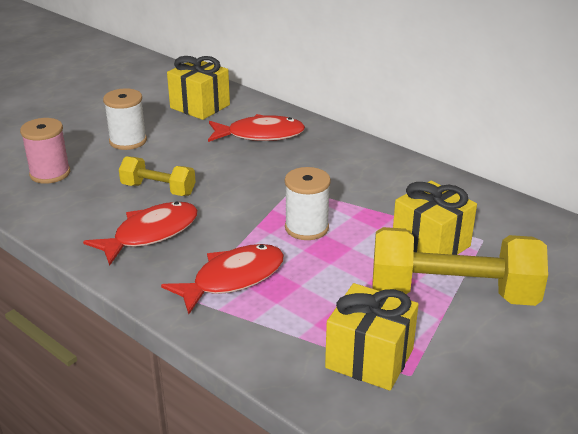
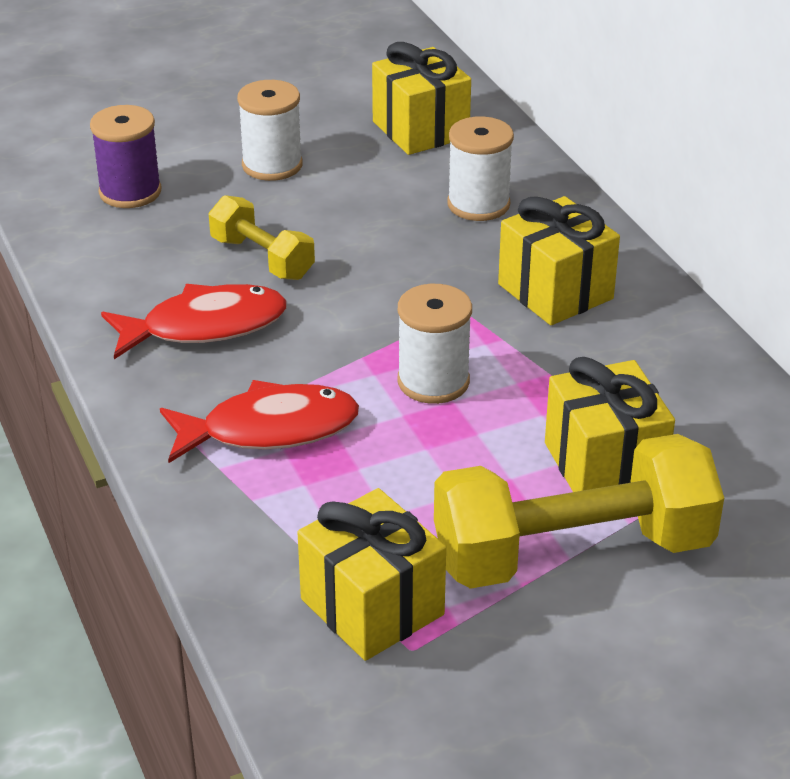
camera: 25 degrees right, 5 degrees up
(50, 173) = (130, 192): pink spool -> purple spool
(260, 135) = (478, 204): red fish -> white spool
(335, 167) = (555, 291): none -> yellow gift
(452, 294) = (572, 553): yellow dumbbell -> yellow dumbbell turned 45 degrees counterclockwise

